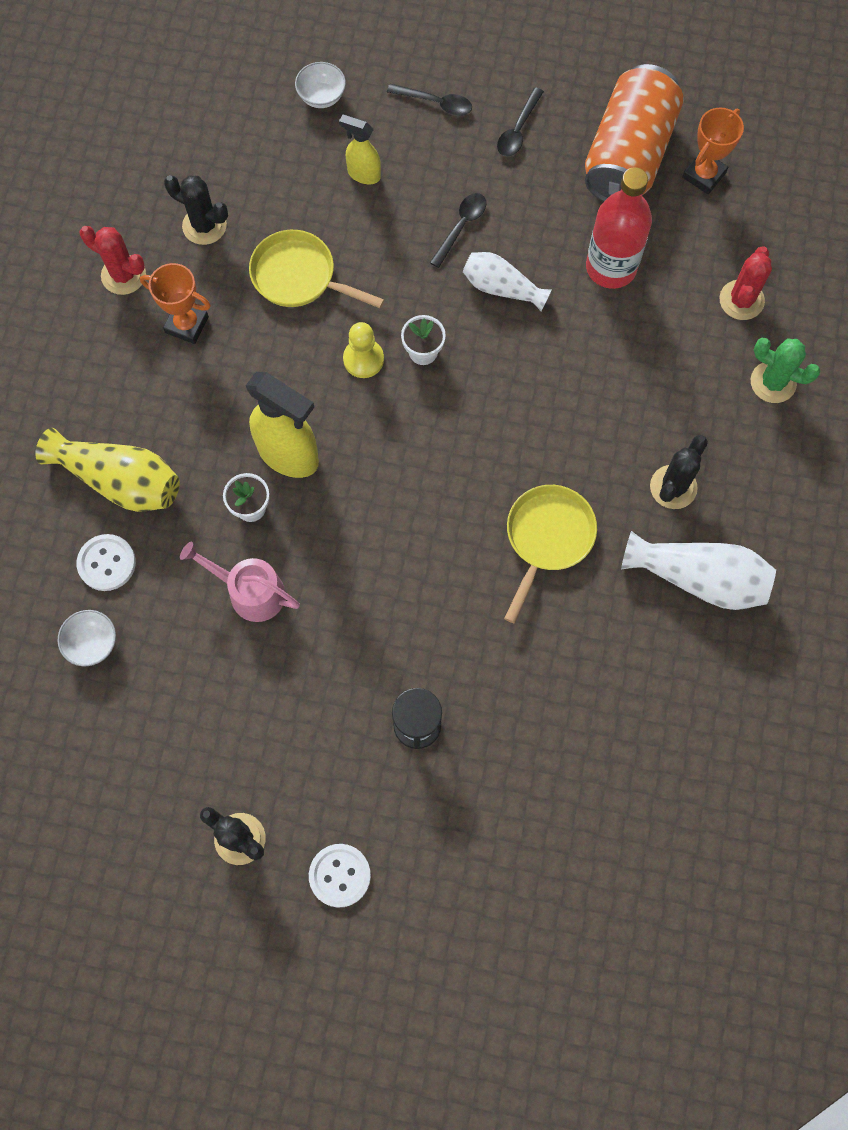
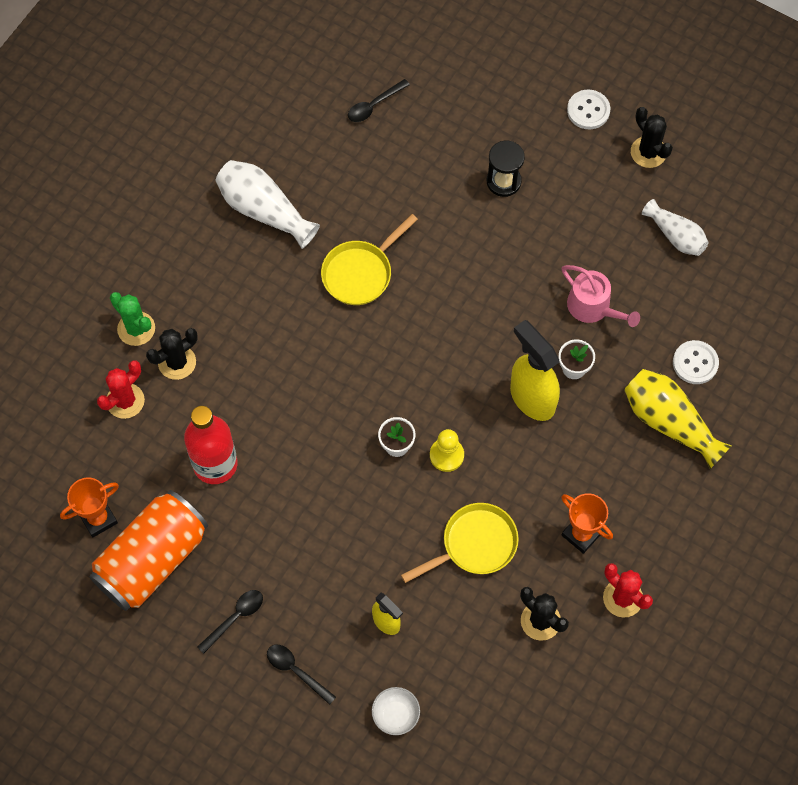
camera: 160 degrees left, 5 degrees down
(92, 643) = (719, 309): white bowl -> none
(299, 277) = (474, 545): yellow pan -> yellow pan turned 75 degrees counterclockwise
(461, 227) = (322, 543): black spoon -> black spoon (374, 105)
(502, 288) = (311, 477): white vase -> white vase (675, 236)
(673, 487) = (251, 278): black cactus -> black cactus (177, 362)

